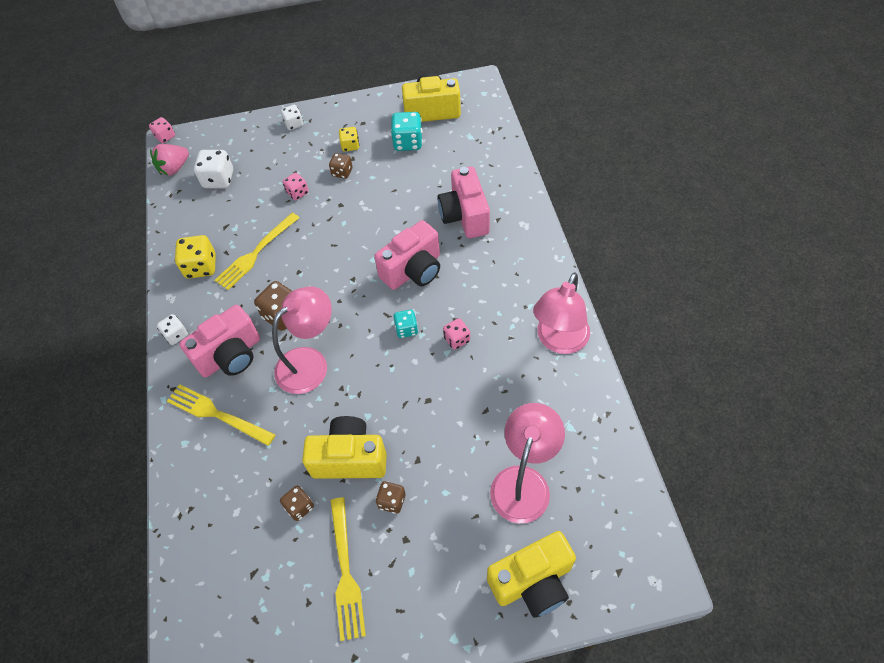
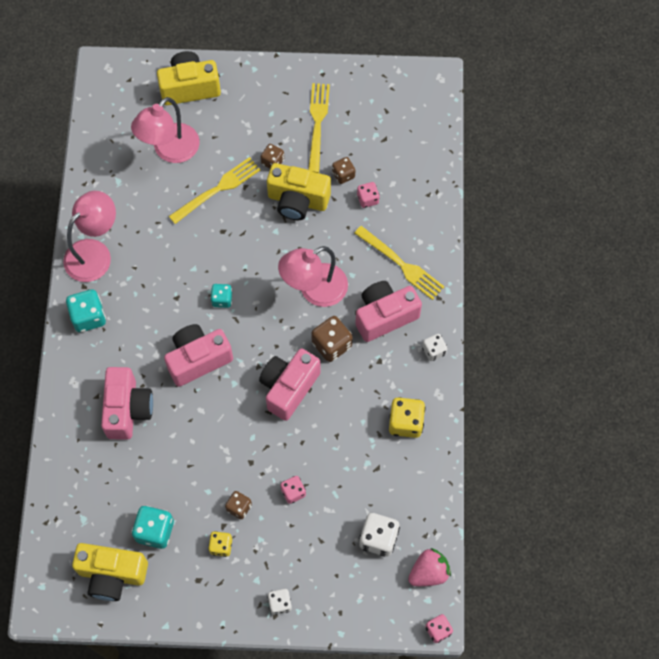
camera: 170 degrees left, 10 degrees up
(256, 253) = (348, 423): yellow fork -> yellow fork (218, 189)
(318, 268) = (289, 388): none -> pink camera
(457, 339) = (181, 278): pink dice -> pink dice (367, 199)
(536, 280) = (88, 317): none -> turquoise dice

